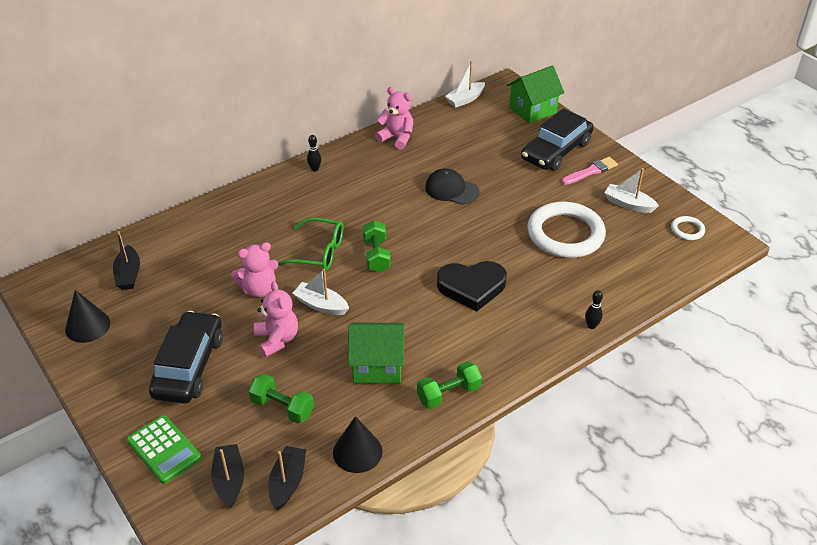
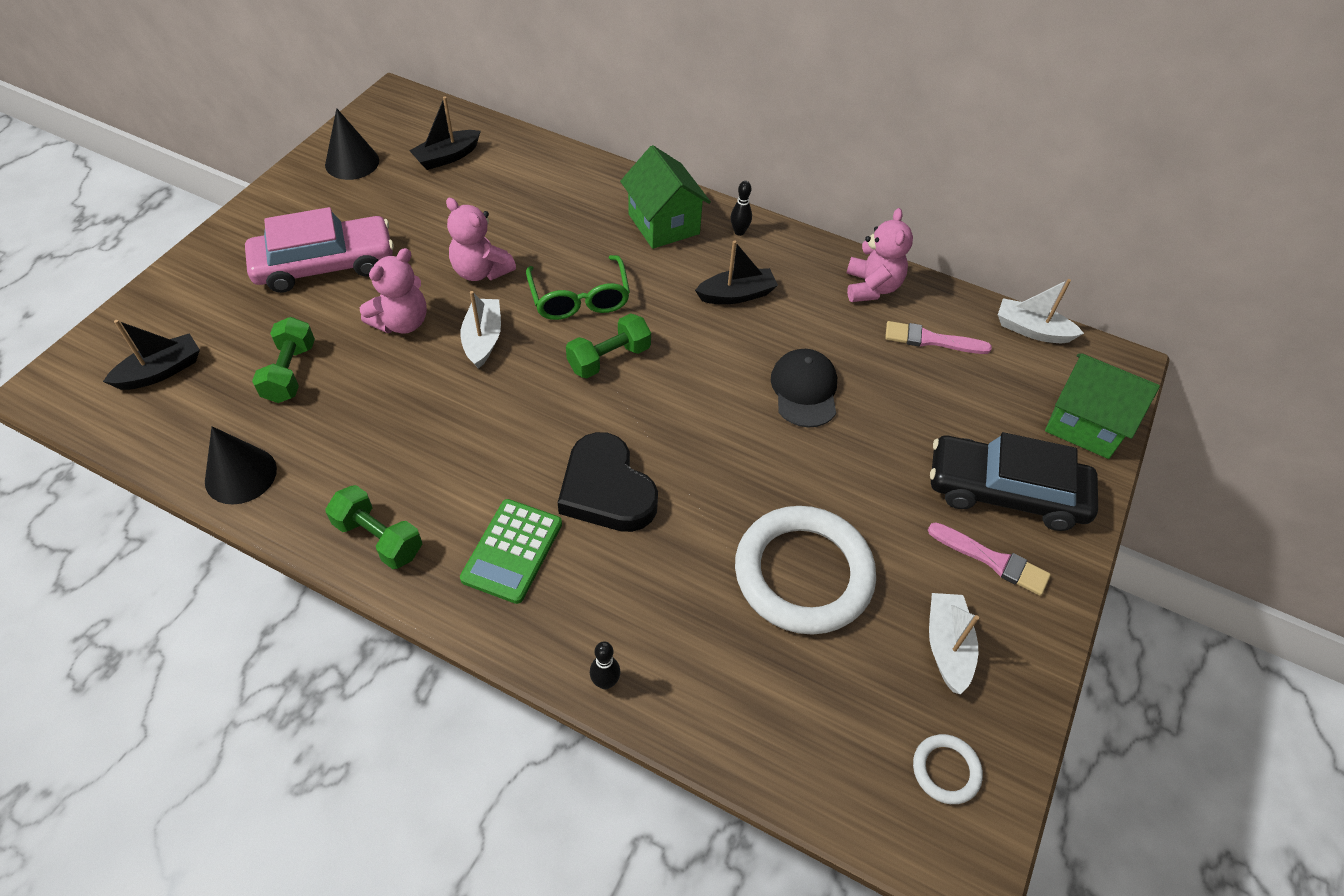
camera: 60 degrees right, 10 degrees up
(164, 449) = (191, 298): green calculator -> green calculator (512, 551)
(189, 366) = (325, 265): black car -> pink car
(287, 482) = (172, 425): black boat -> black boat (736, 295)
(377, 366) = (398, 439): green house -> green house (663, 224)
(448, 133) = (931, 340): none -> pink brush

